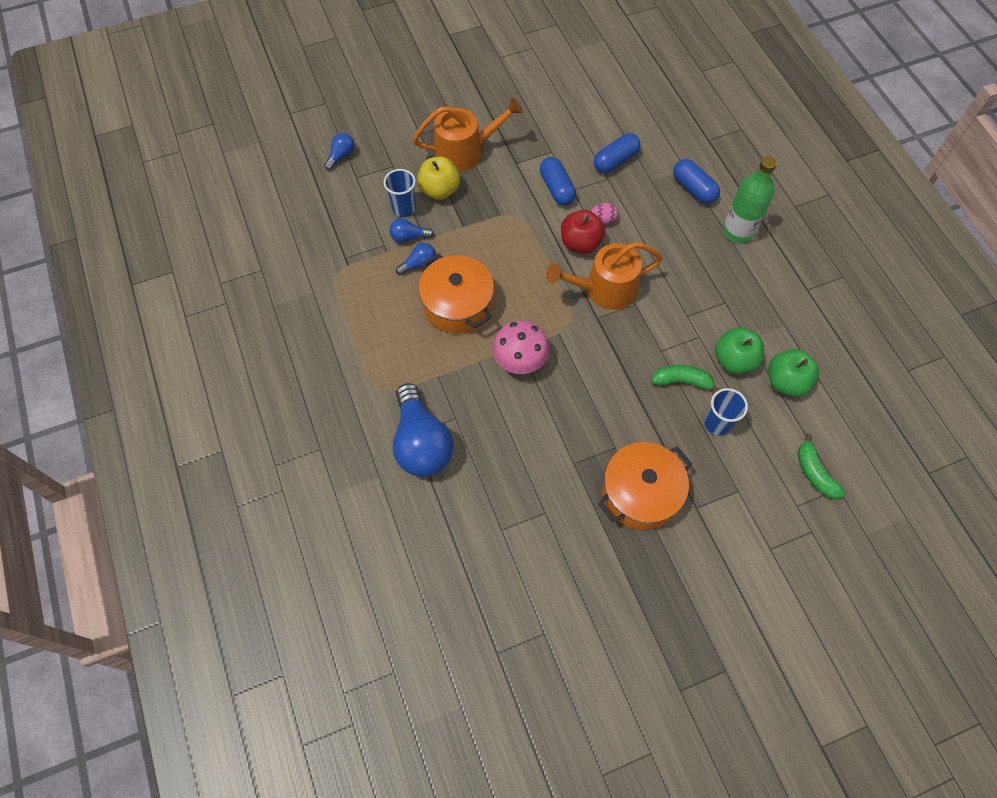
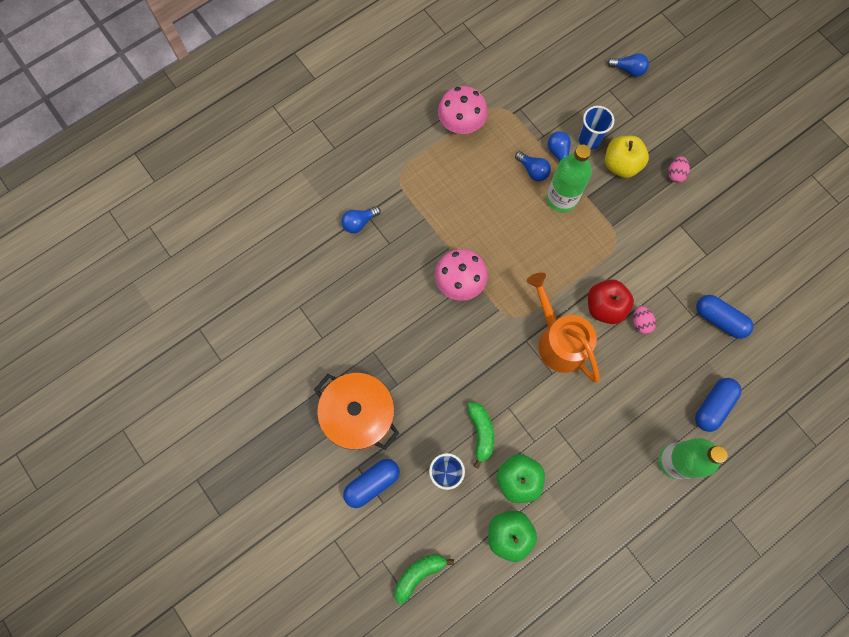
camera: 75 degrees right, 10 degrees up
(341, 314) = (461, 123): none -> pink mushroom
(421, 443) = (359, 222): blue light bulb -> blue light bulb, size x0.46
(457, 305) = (500, 215): orange pot -> none
(458, 248) = (561, 198): none -> green bottle
(464, 151) = (675, 174): orange watering can -> pink egg
(556, 188) = (662, 270): blue capsule -> blue capsule (372, 483)

